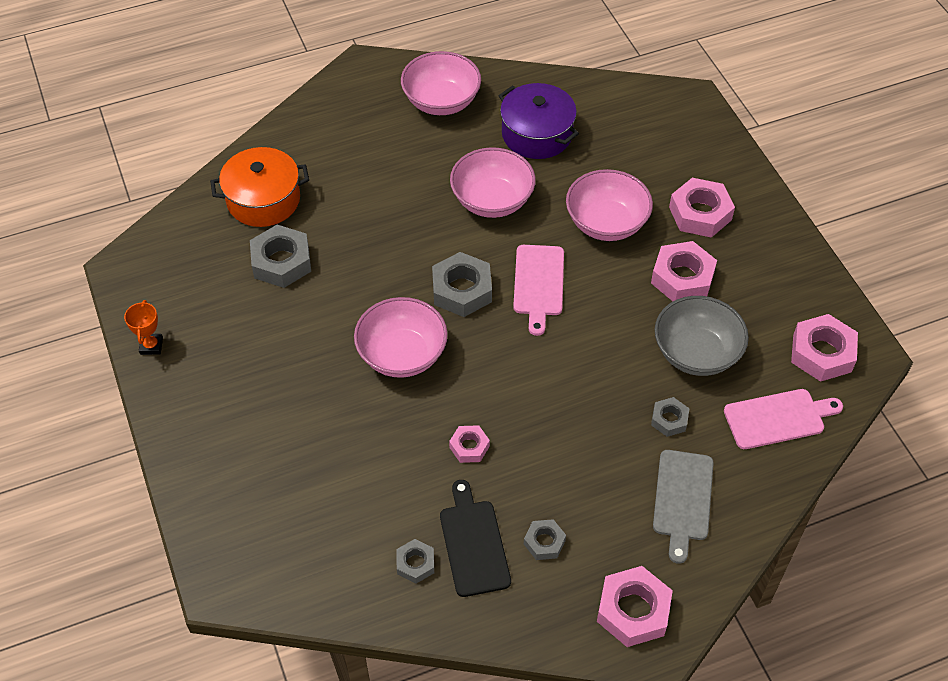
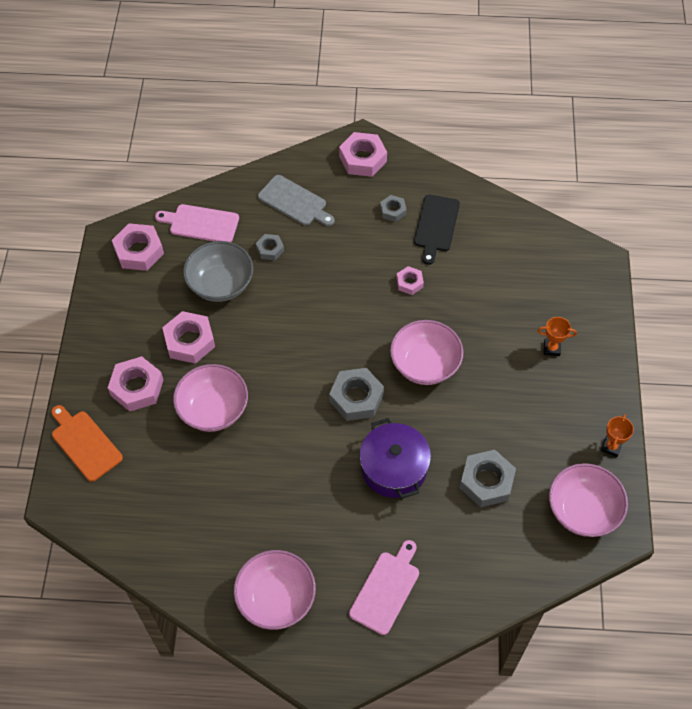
camera: 155 degrees left, 5 degrees up
(254, 433) = (551, 348): none -> orange trophy
(263, 200) = (481, 552): orange pot -> none
(415, 563) = (477, 228): grey nut -> none
(492, 200) = (290, 469): pink bowl -> pink bowl (582, 510)
(537, 134) = (213, 521): purple pot -> purple pot (394, 468)
(539, 284) = (296, 379): pink cutting board -> pink cutting board (386, 589)
(683, 499) = (294, 202): grey cutting board -> grey cutting board turned 90 degrees clockwise
(708, 149) = (84, 443): none -> orange cutting board

